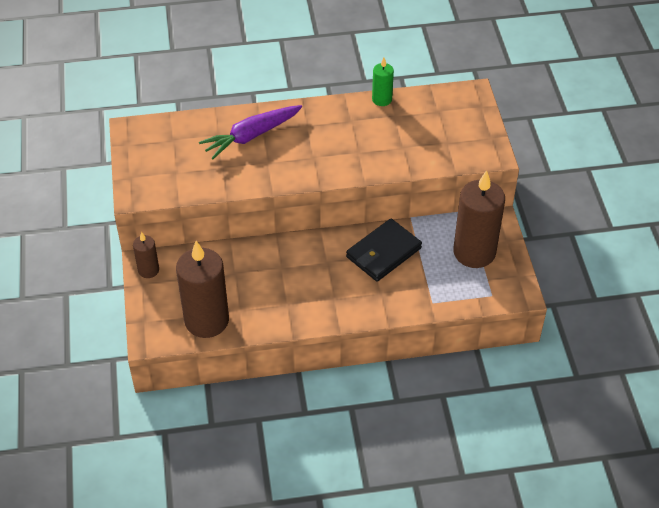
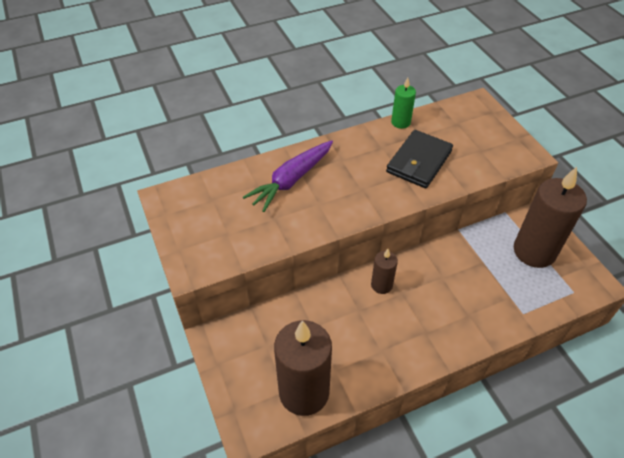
camera: 15 degrees left, 0 degrees up
(148, 270) = (220, 346): brown candle -> brown candle (381, 285)
(383, 253) = (451, 271): black wallet -> black wallet (419, 162)

